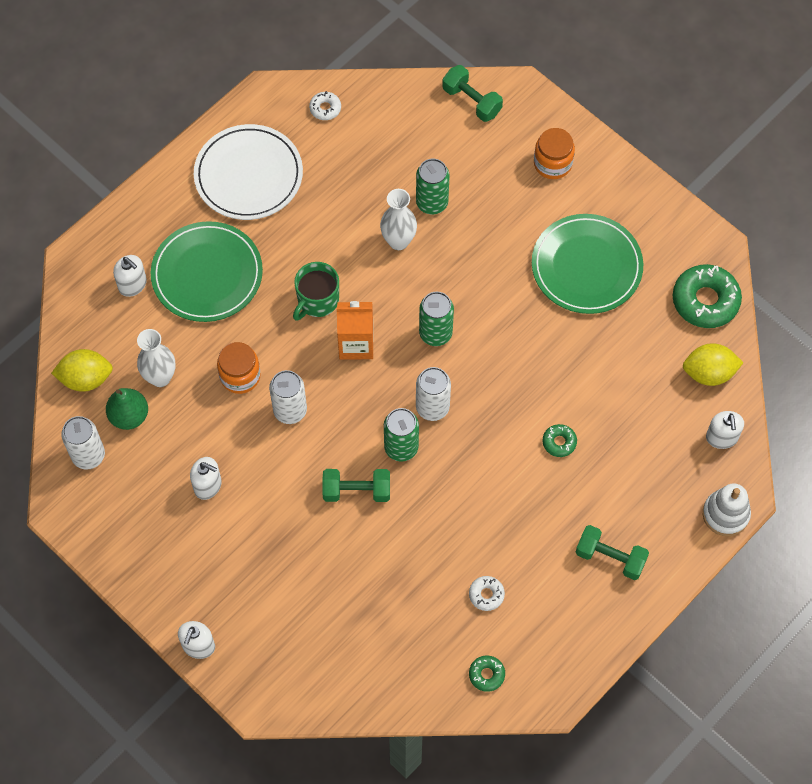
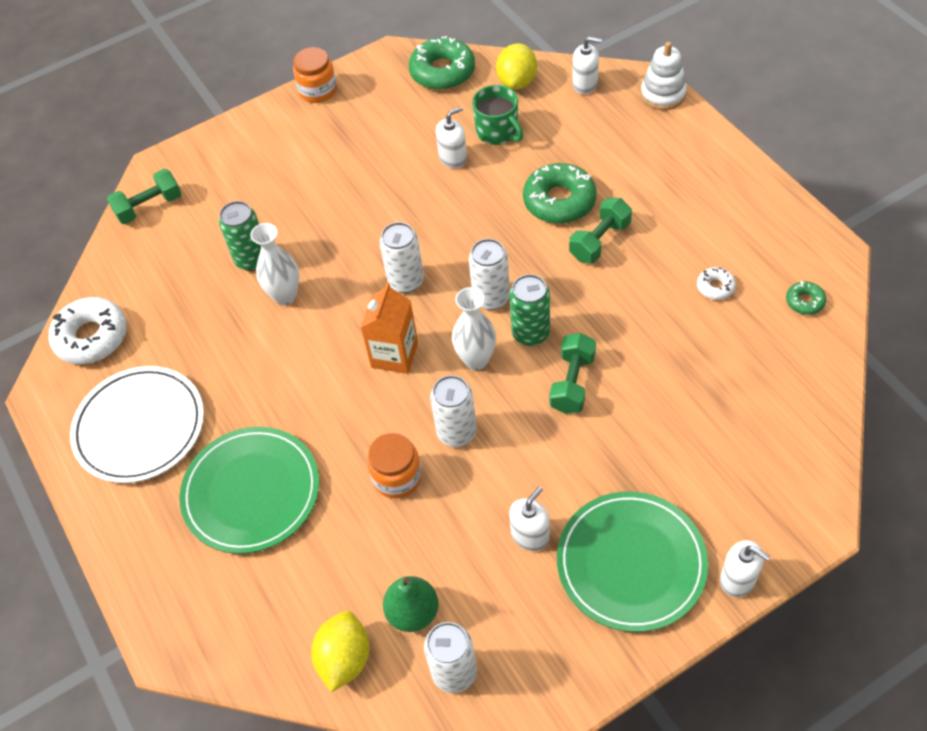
camera: 70 degrees left, 10 degrees down
(132, 284) = (232, 580): white soap dispenser -> white soap dispenser (453, 158)
(160, 377) = (371, 567): white vase -> white vase (476, 360)
(317, 300) = (328, 383): green mug -> green mug (498, 131)
(325, 108) = (91, 337): white donut -> white donut, size x2.05
(435, 333) = (406, 281): green can -> white can
(552, 163) = (251, 155): orange jar -> orange jar (318, 90)
(559, 442) = (559, 201): green donut -> green donut, size x2.05
(586, 266) = (375, 148): green plate -> green plate (631, 563)
(610, 557) = (691, 183): green dumbbell -> green dumbbell (600, 241)

